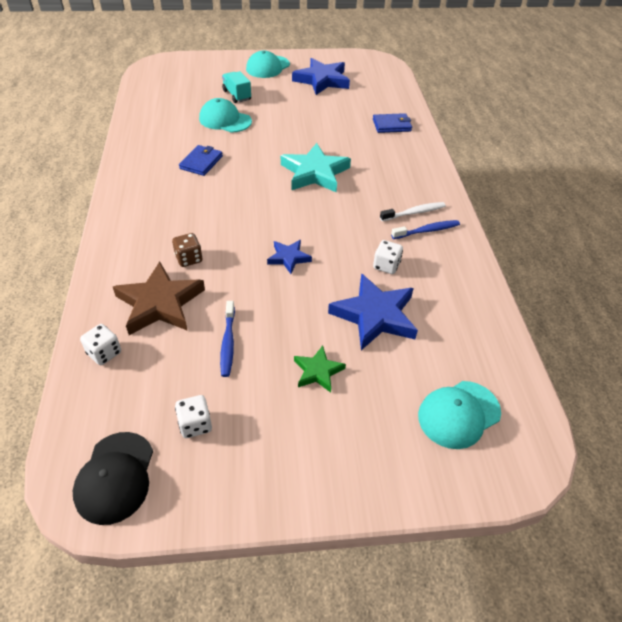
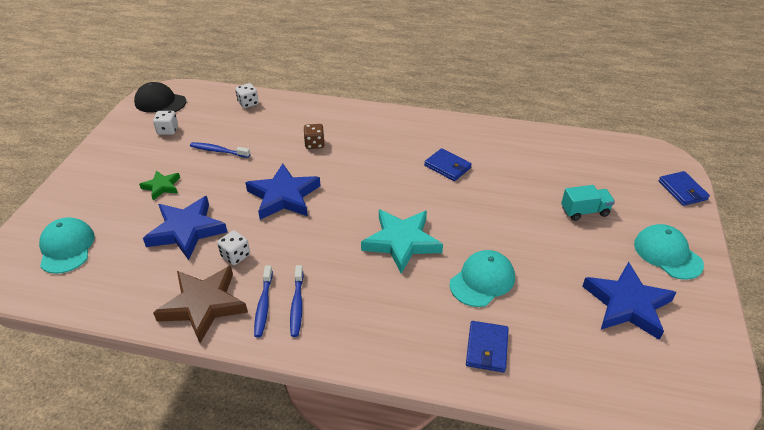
camera: 110 degrees right, 5 degrees down
(160, 303) = (276, 127): brown star -> brown star (203, 305)
(195, 60) = (682, 190): none -> blue wallet
(225, 120) = (526, 193): turquoise cap -> turquoise cap (482, 280)
(288, 258) = (284, 196): blue star -> blue star, size x1.86
(414, 213) = (297, 305): white toothbrush -> blue toothbrush

